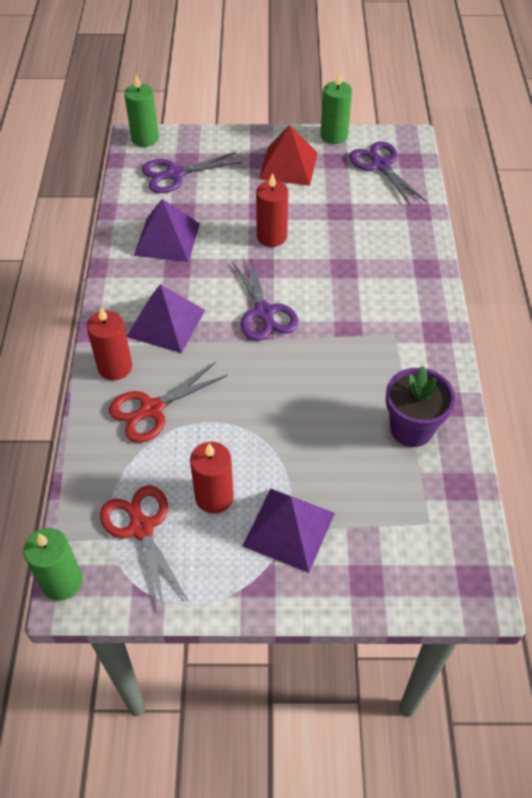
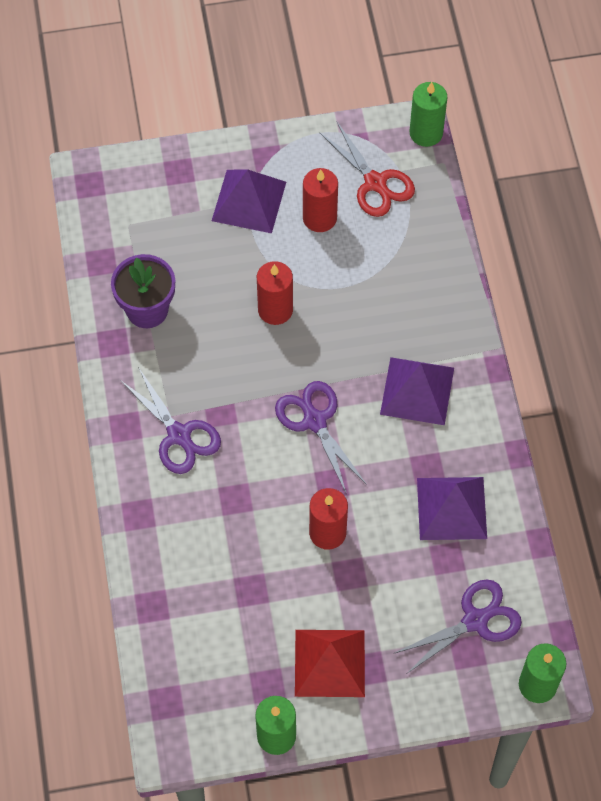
camera: 170 degrees right, 10 degrees up
(115, 367) = (452, 330): red candle -> red candle (275, 310)
(152, 409) = (400, 291): red scissors -> none
(380, 165) = (205, 684): purple scissors -> purple scissors (179, 435)

